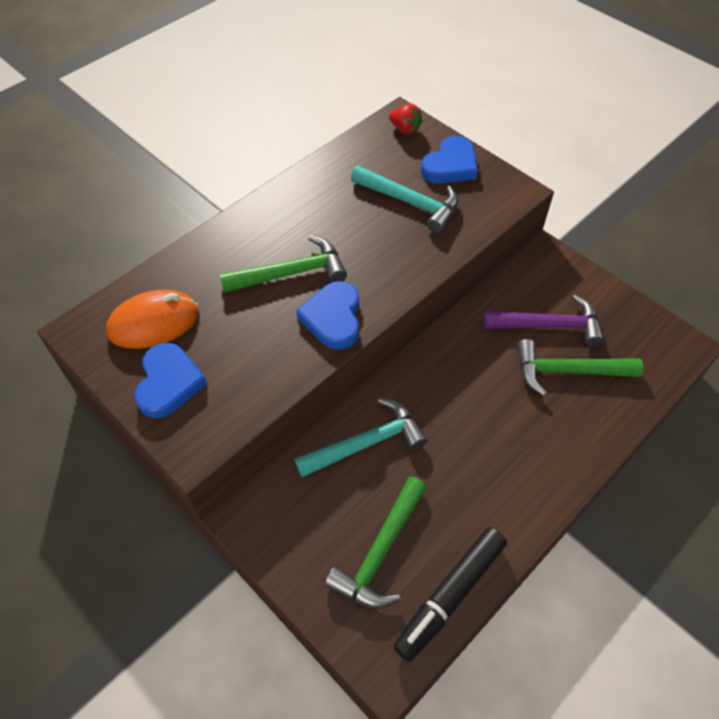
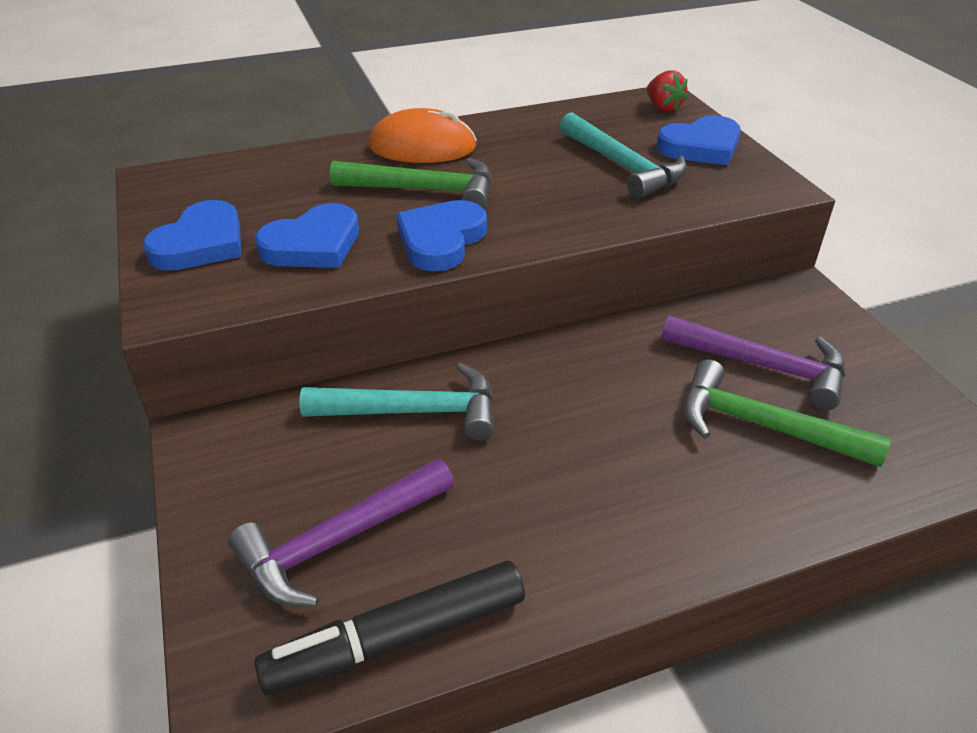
camera: 25 degrees right, 15 degrees down
(154, 322) = (235, 191): orange mouse -> orange mouse (422, 147)
(249, 354) = (313, 245): none -> blue heart
(380, 552) = (339, 541): green hammer -> purple hammer

